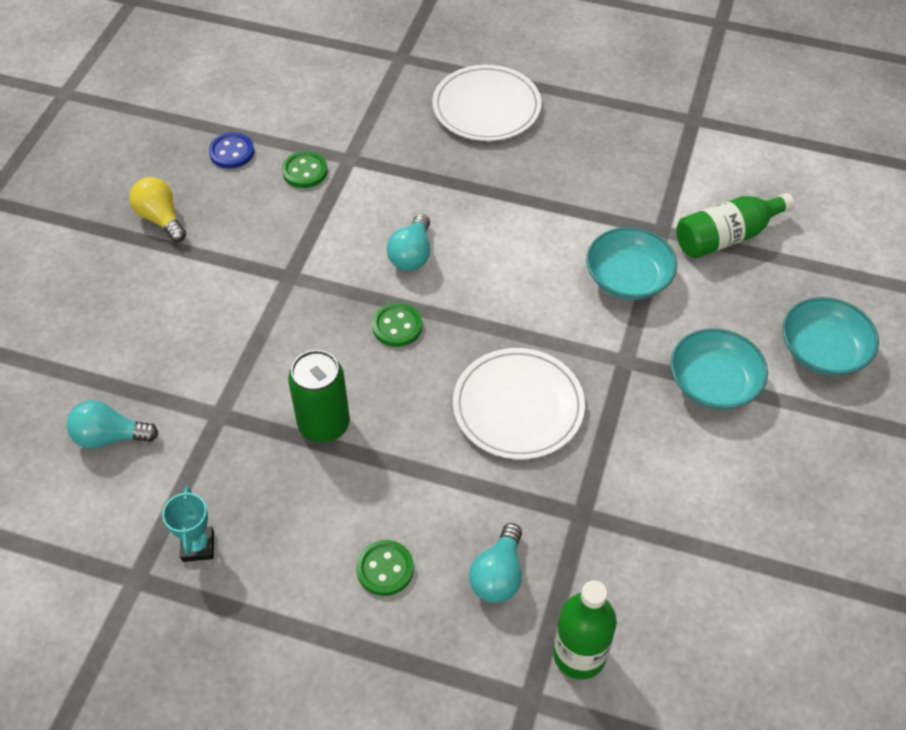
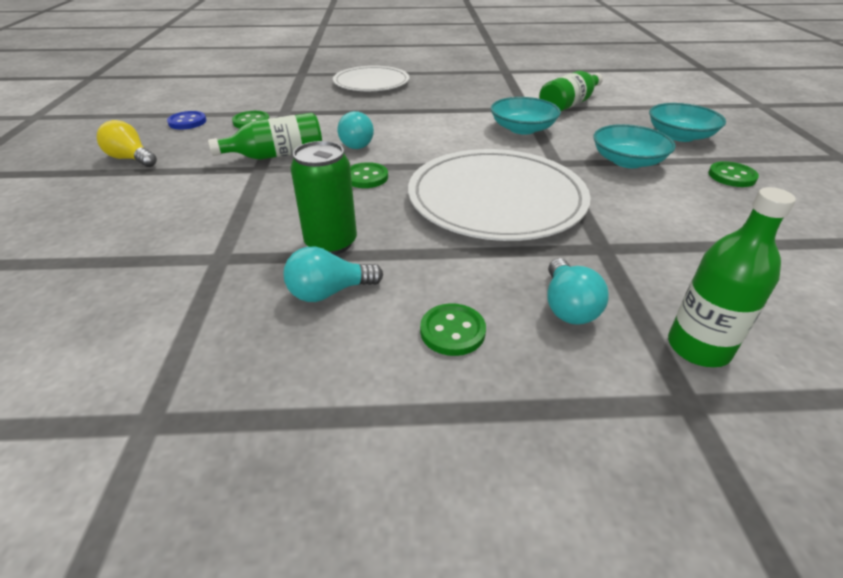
camera: 20 degrees left, 15 degrees down
(110, 437) = (94, 300): turquoise light bulb -> turquoise light bulb (329, 292)
(198, 546) = (226, 367): turquoise trophy -> none
(315, 254) = (277, 155): none -> green bottle
(518, 406) = (496, 199): white plate -> white plate, size x1.51
(818, 448) = (731, 176): none -> green button

